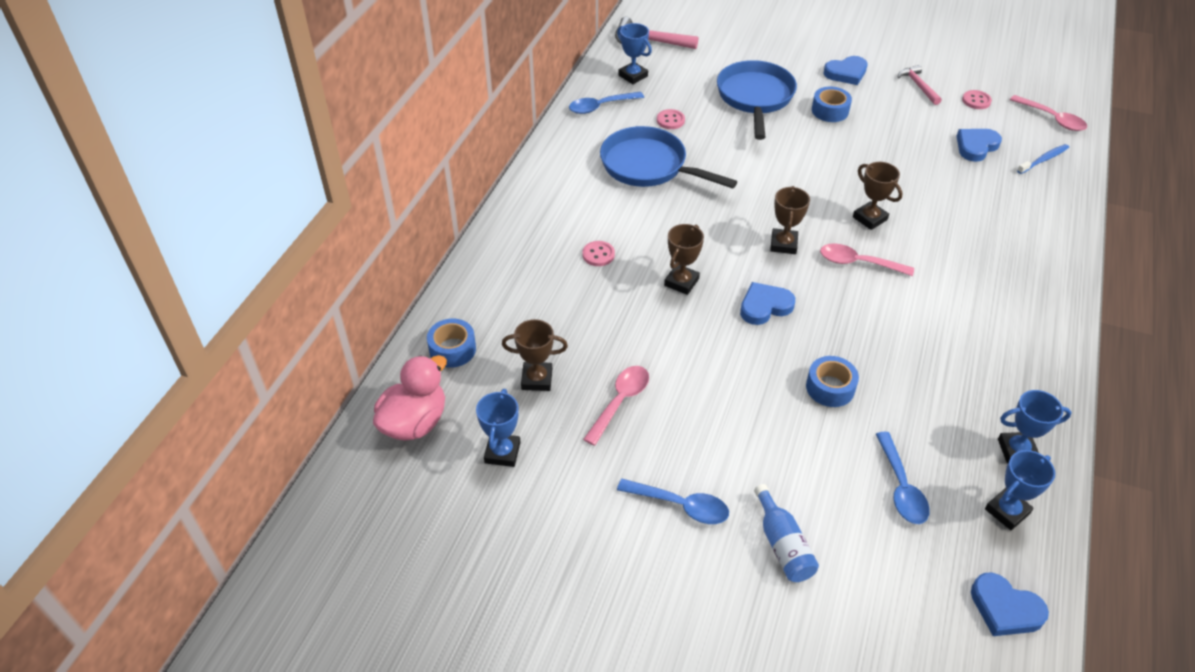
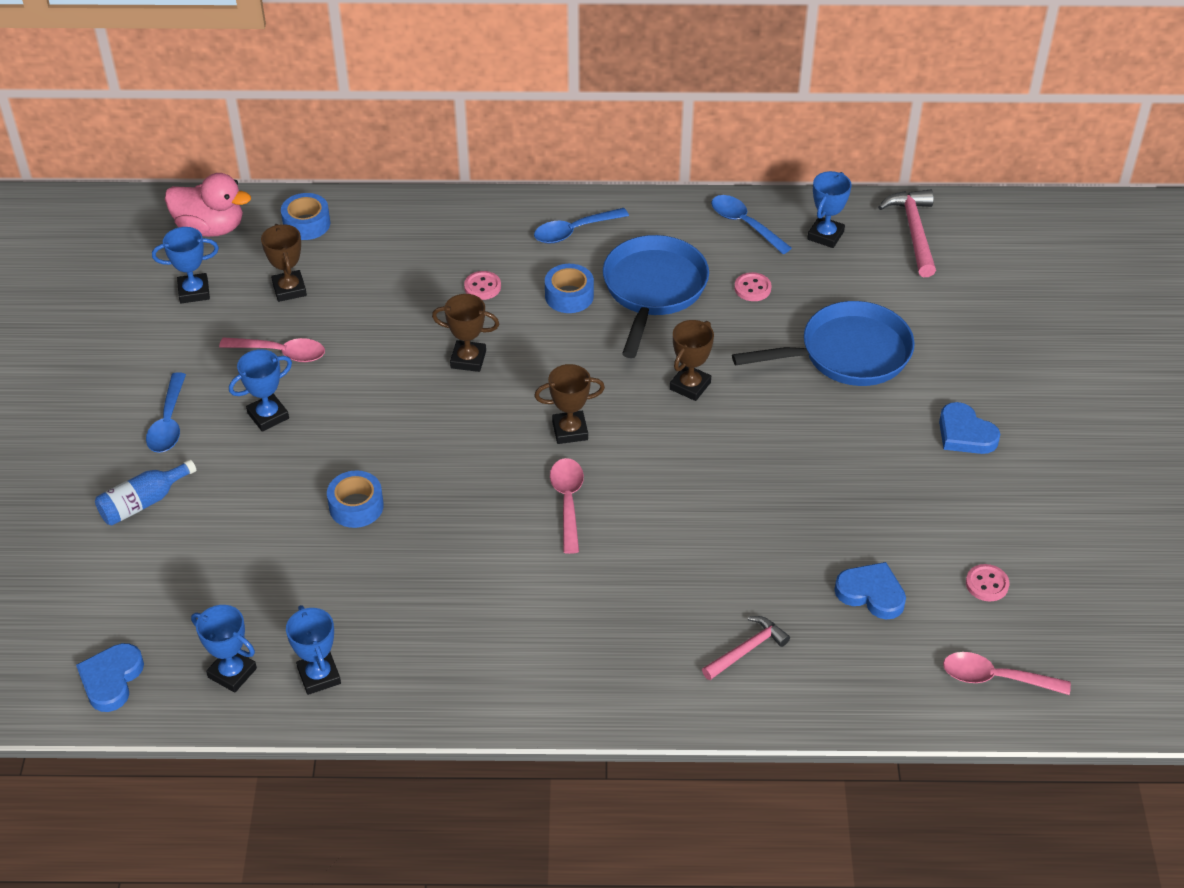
camera: 70 degrees right, 0 degrees up
(699, 427) = (268, 416): none -> blue trophy
(765, 306) = (459, 433): blue heart -> none
(830, 111) = (863, 430): blue tape -> blue tape (569, 296)
(870, 218) = (656, 501): brown trophy -> brown trophy (690, 386)
(901, 487) = (238, 582): blue spoon -> blue spoon (574, 231)
(918, 86) = (983, 515): pink hammer -> pink hammer (746, 650)
(1043, 160) = (883, 673): blue toothbrush -> none
(1052, 119) = (995, 678): pink spoon -> pink spoon turned 75 degrees clockwise

